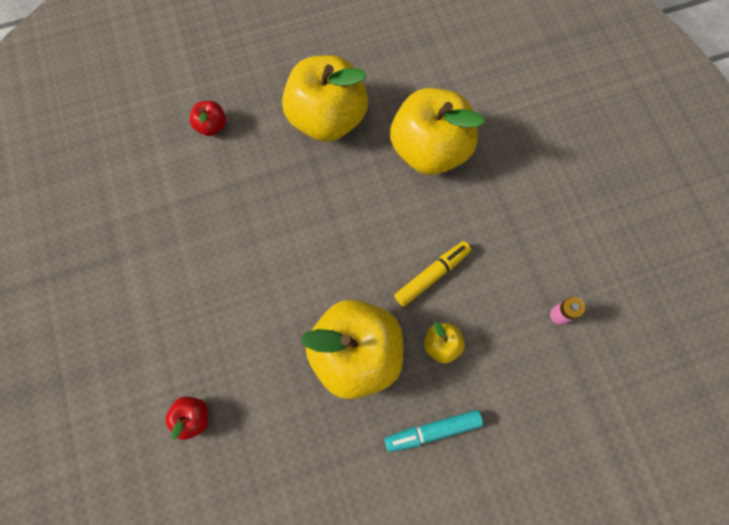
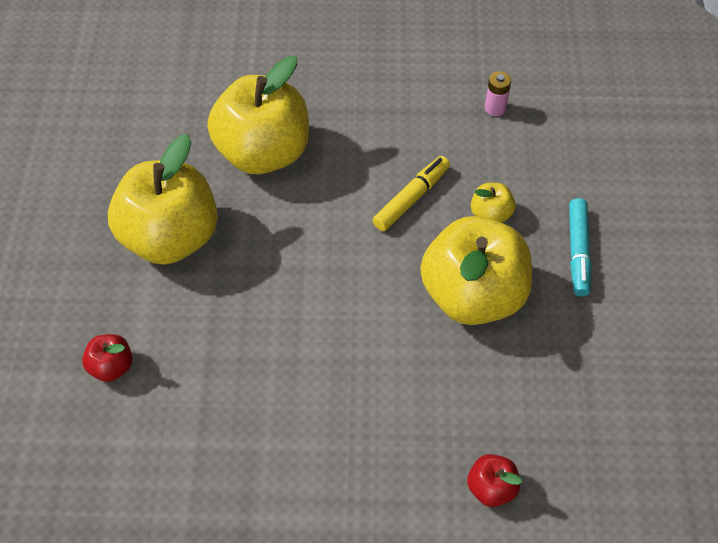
camera: 70 degrees left, 15 degrees down
(431, 275) = (411, 198): yellow marker -> yellow marker turned 60 degrees clockwise

